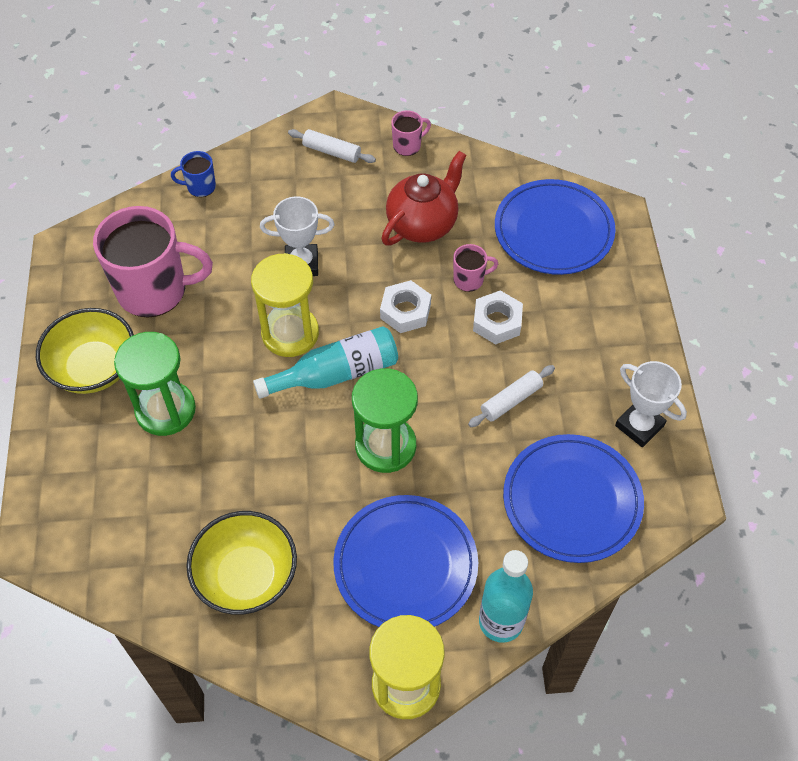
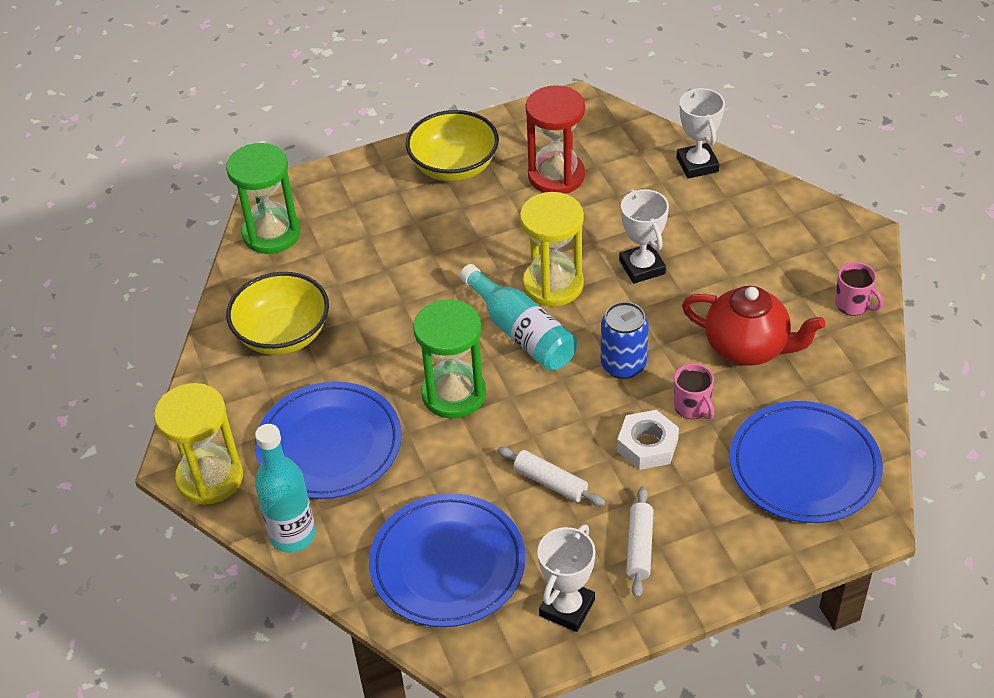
camera: 75 degrees right, 10 degrees down
(154, 290) = (556, 176): pink mug -> red hourglass
(165, 410) = (430, 227): green hourglass -> green hourglass (271, 234)
(200, 187) = (697, 165): blue mug -> white trophy
(331, 152) = (804, 246): white rolling pin -> white rolling pin (639, 547)
(405, 311) = (623, 365): white nut -> blue can

